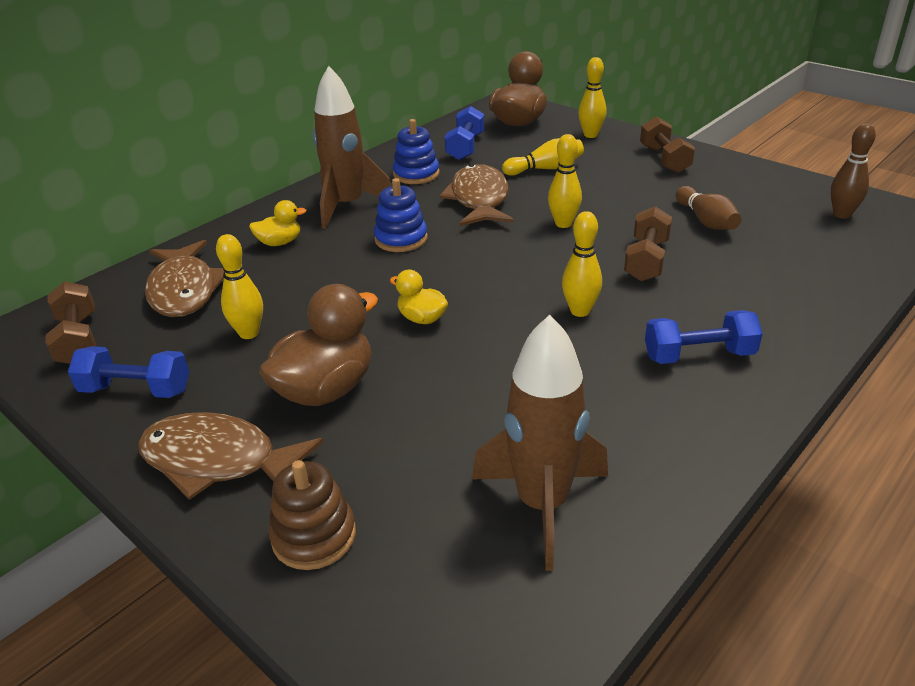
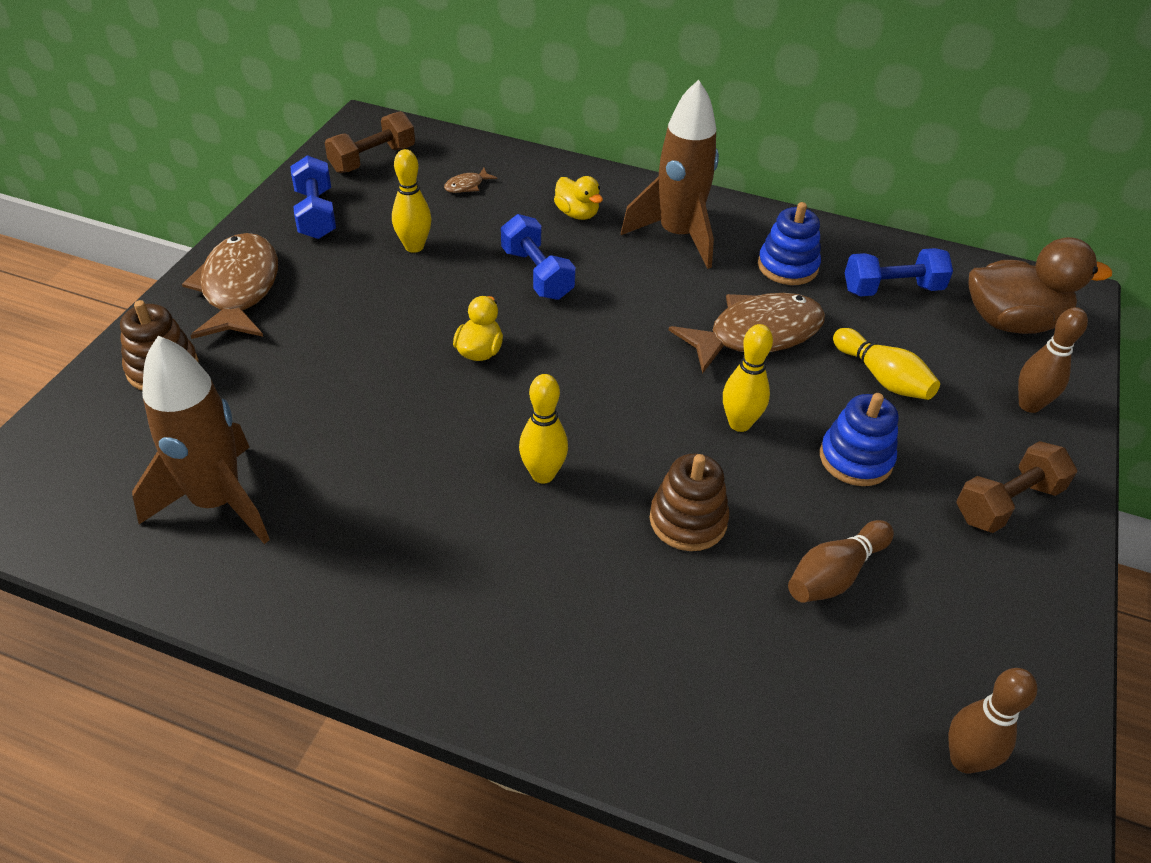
camera: 65 degrees right, 10 degrees up
(184, 290) = (467, 186): brown fish -> brown fish, size x0.40
(326, 389) = (345, 319): brown duck -> none
(401, 239) = (628, 295): blue stacking toy -> blue stacking toy (855, 459)
(590, 135) = (1029, 405): yellow bowling pin -> brown bowling pin
(646, 260) = (688, 520): brown dumbbell -> brown stacking toy
(699, 355) = (490, 598): blue dumbbell -> blue dumbbell (537, 274)

